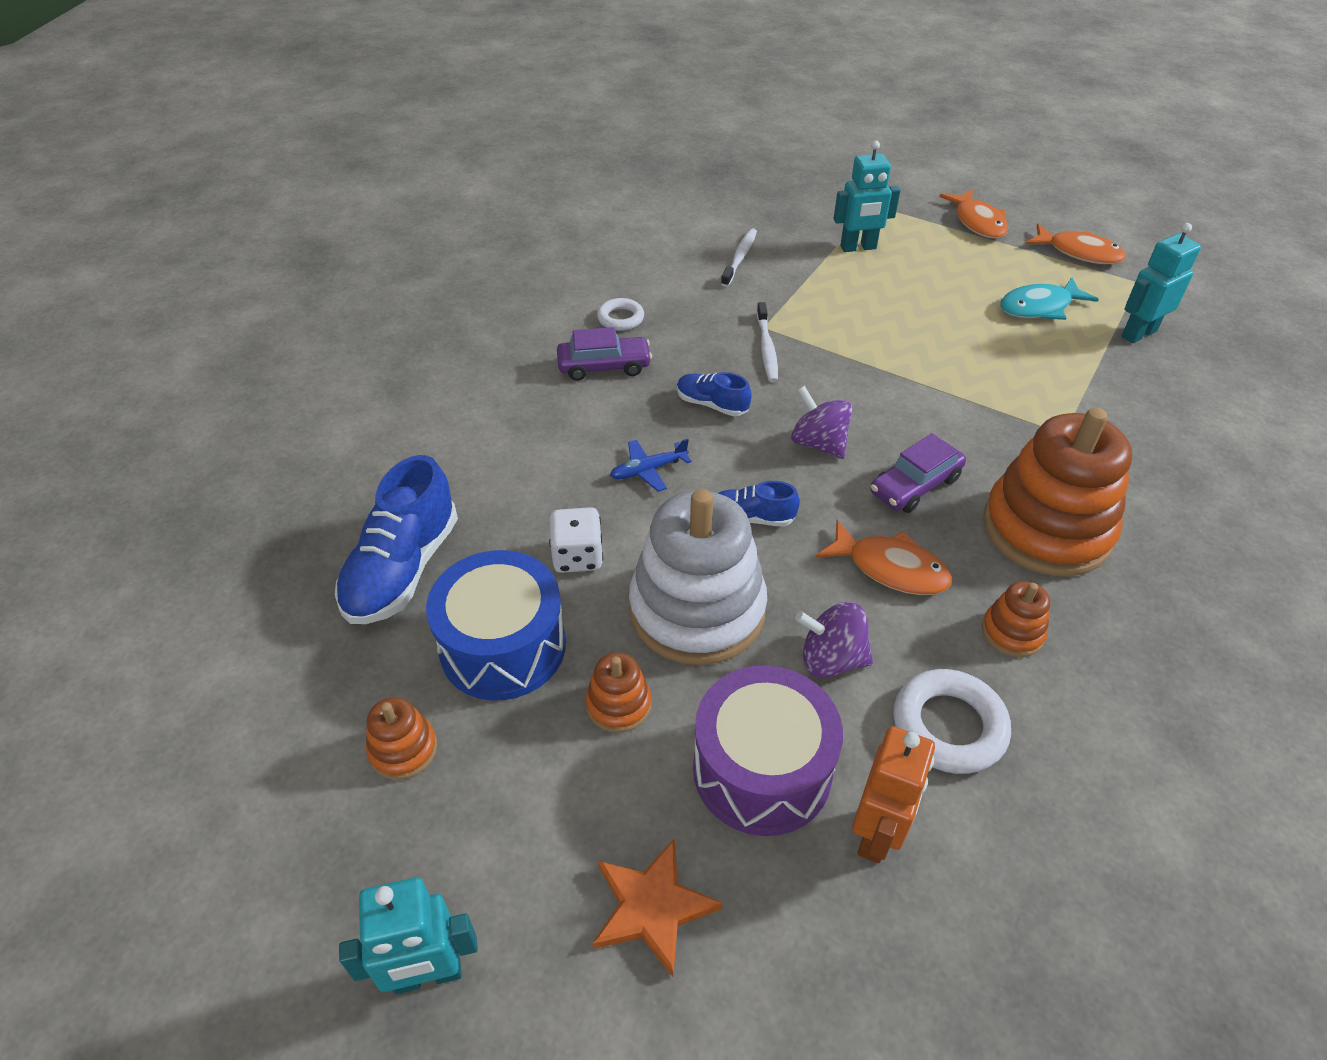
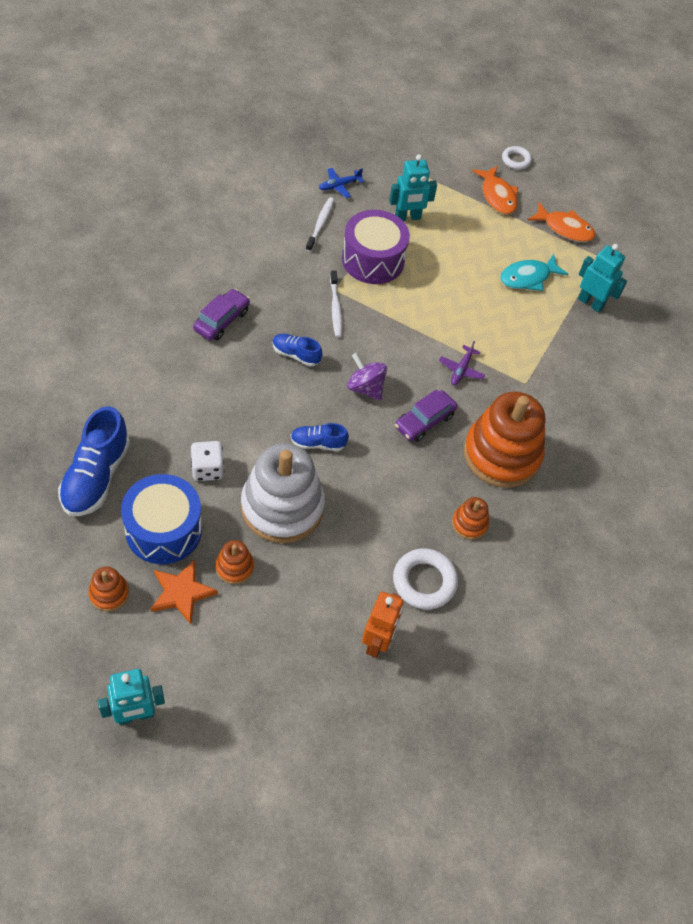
camera: 10 degrees left, 10 degrees up
(604, 366) = (222, 320): purple car -> purple car turned 45 degrees counterclockwise
(620, 318) = (233, 278): white ring -> white ring (516, 160)
(648, 470) = (253, 406): blue plane -> blue plane (339, 185)
(652, 907) = (254, 681): orange star -> orange star (181, 592)
(762, 770) = (316, 606): purple drum -> purple drum (373, 260)
(831, 659) = (361, 540): purple spinning top -> none
(890, 568) = (402, 480): orange fish -> none
(961, 418) = (461, 369): none -> purple plane
(1138, 333) = (590, 303): turquoise robot -> turquoise robot turned 75 degrees clockwise

